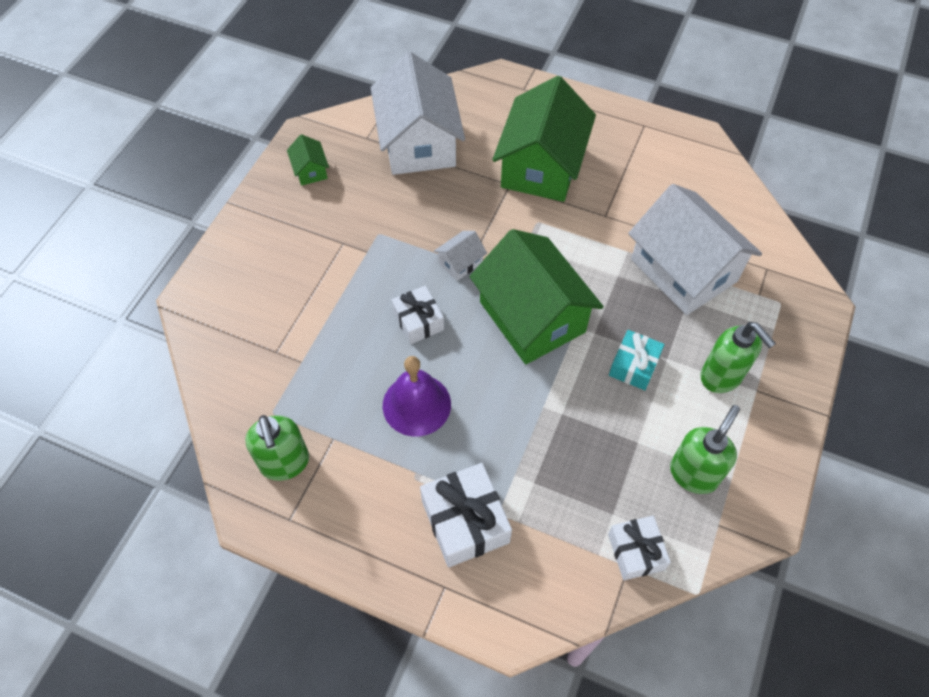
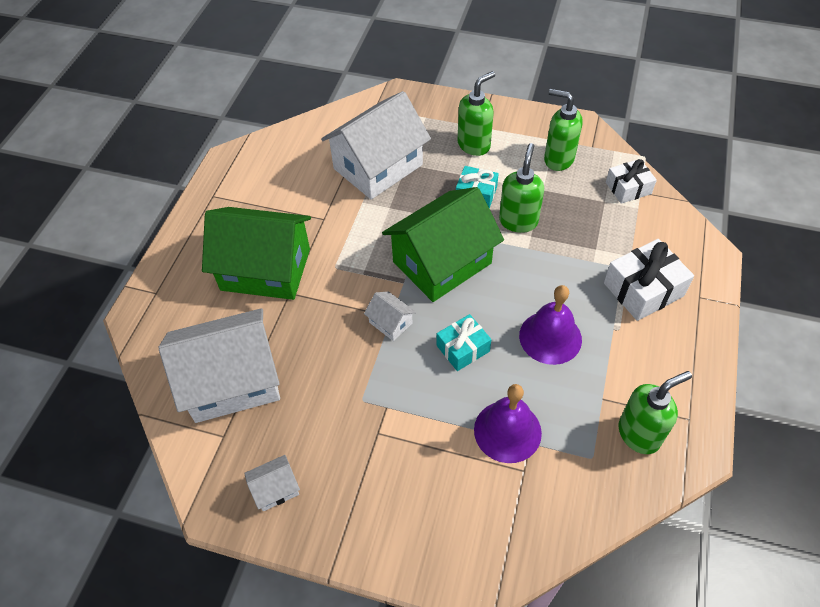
camera: 95 degrees left, 5 degrees down
(310, 170) = (275, 489): green house -> white house
(318, 345) = (507, 431): none -> purple bell
(418, 321) = (463, 348): white gift -> turquoise gift
(587, 404) = (518, 221): none -> green soap dispenser

